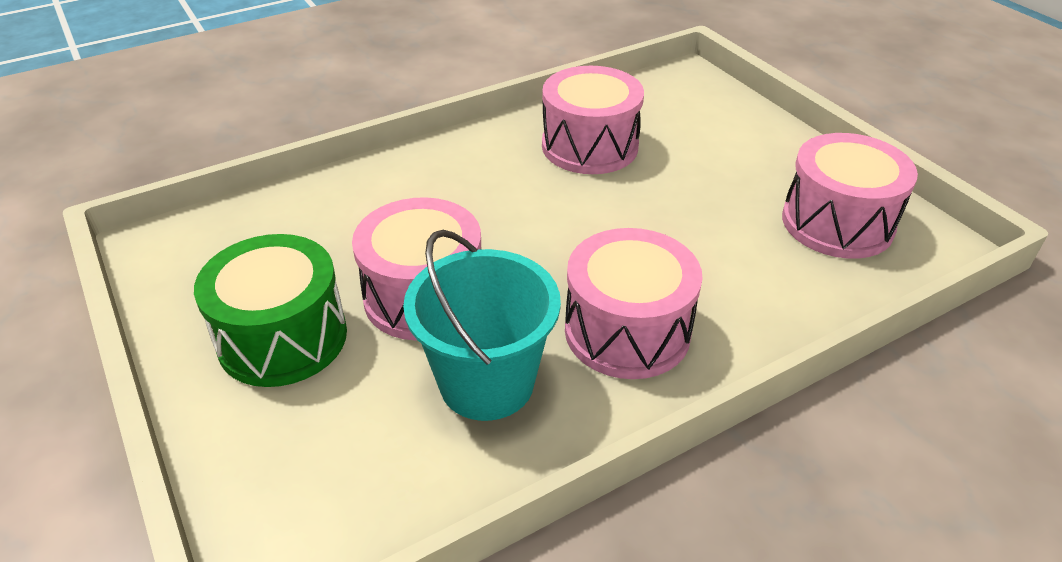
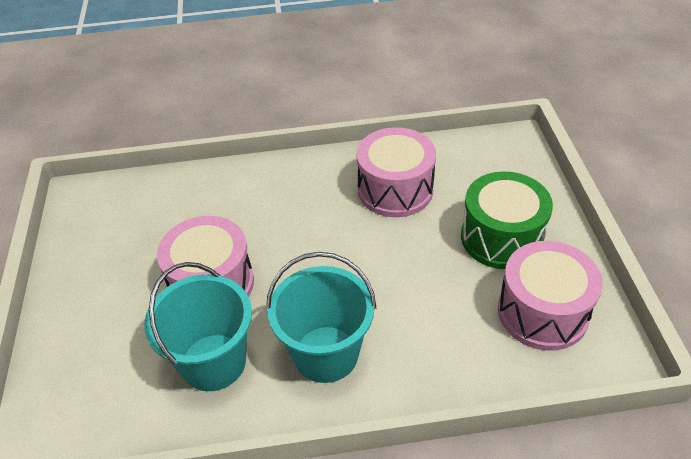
camera: 25 degrees right, 5 degrees up
(282, 338) = (114, 288): green drum -> green drum (501, 238)
(627, 331) = (326, 354): pink drum -> turquoise bucket

